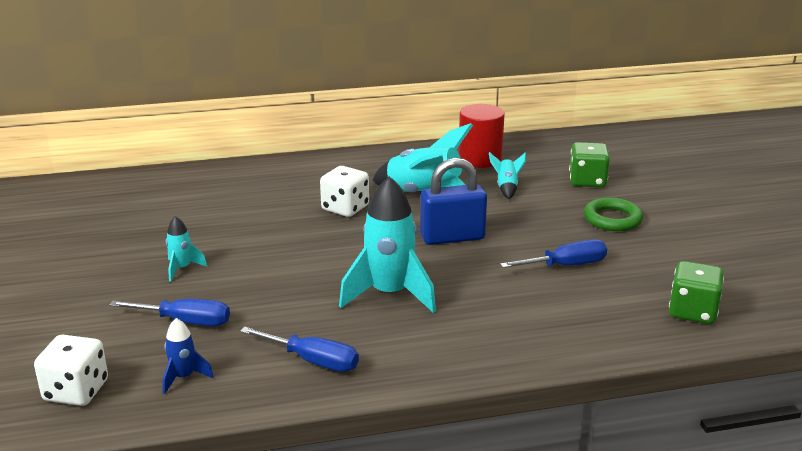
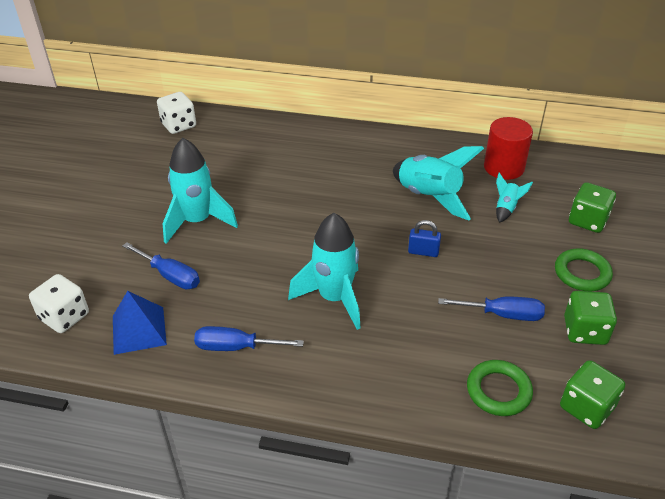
camera: 25 degrees right, 15 degrees up
(182, 269) = (197, 221): turquoise rocket -> turquoise rocket, size x2.09
(184, 377) = (139, 330): blue rocket -> blue pyramid
(313, 361) = (236, 347): blue screwdriver -> blue screwdriver turned 135 degrees clockwise
(345, 208) = (355, 193): white dice -> white dice (178, 125)
(452, 237) = (423, 252): blue padlock -> blue padlock, size x0.54
(607, 322) = (498, 391): none -> green ring
(647, 259) = (584, 331): none -> green dice

